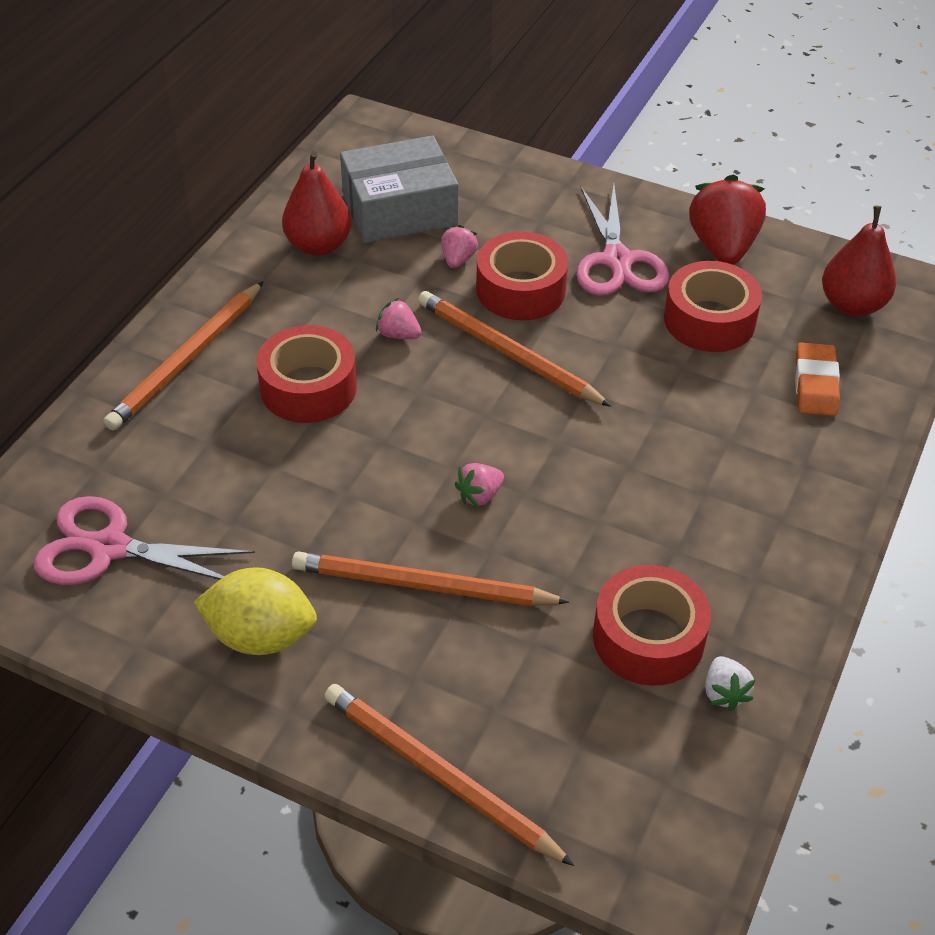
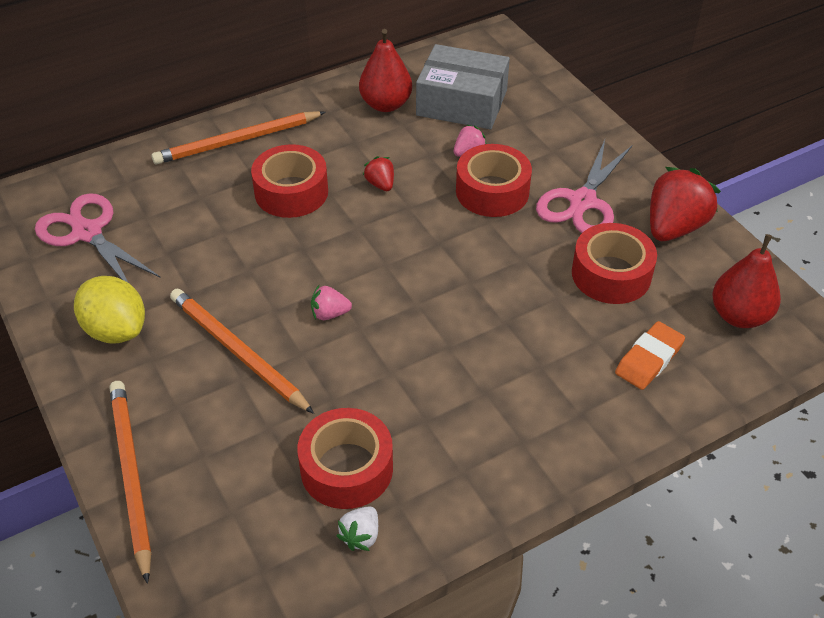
camera: 35 degrees right, 0 degrees up
(398, 334) = (380, 184): pink strawberry -> red strawberry
(507, 353) = (441, 229): orange pencil -> none

